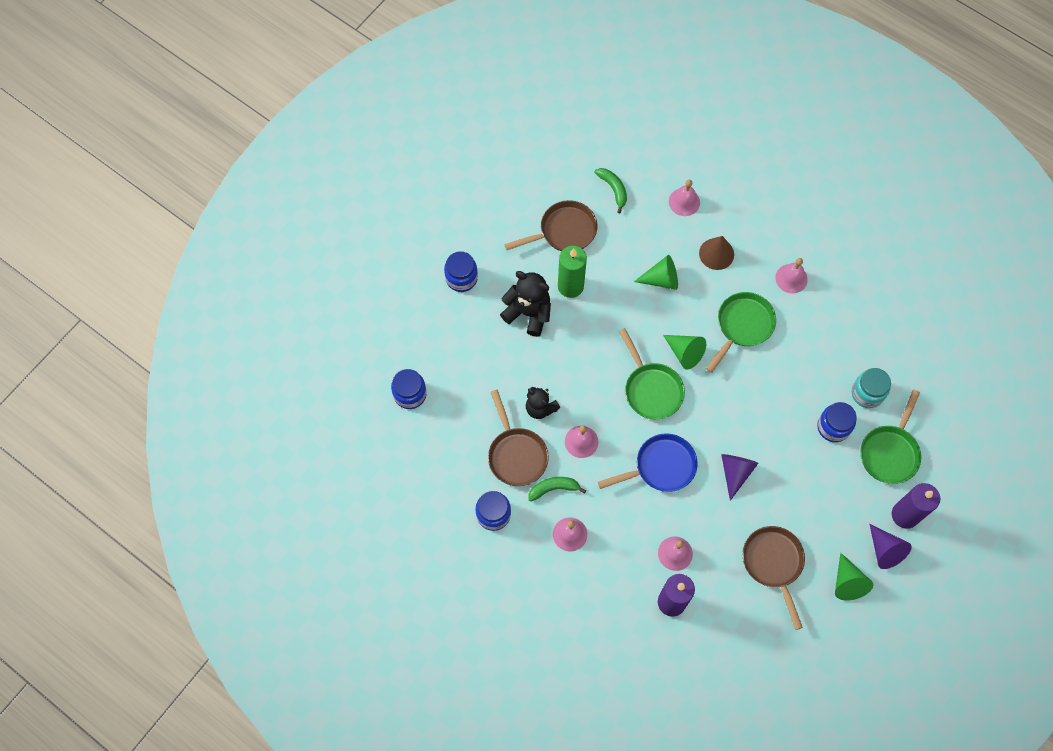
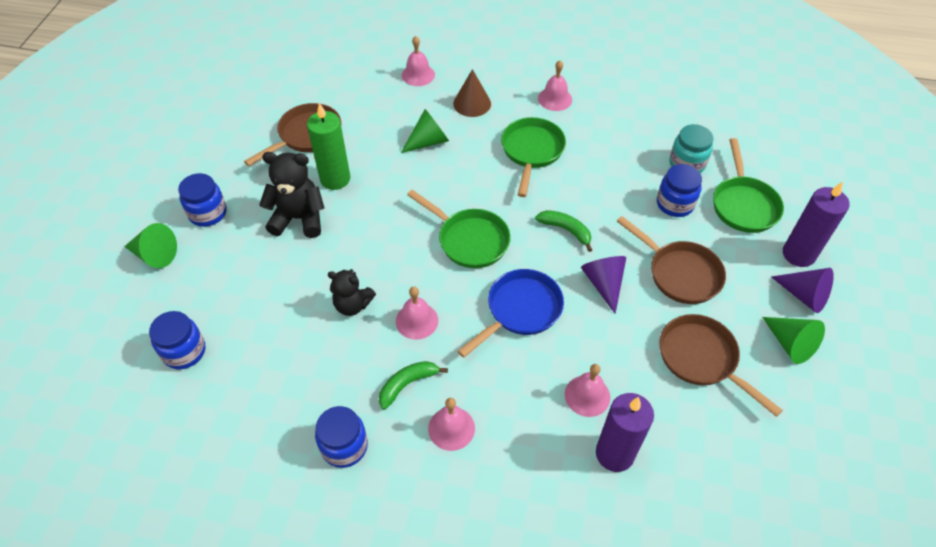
camera: 25 degrees left, 15 degrees down
(516, 454) = (345, 365): brown pan -> brown pan (680, 273)
(613, 189) = (342, 87): green banana -> green banana (566, 230)
(684, 353) = (486, 194): green cone -> green cone (155, 255)

